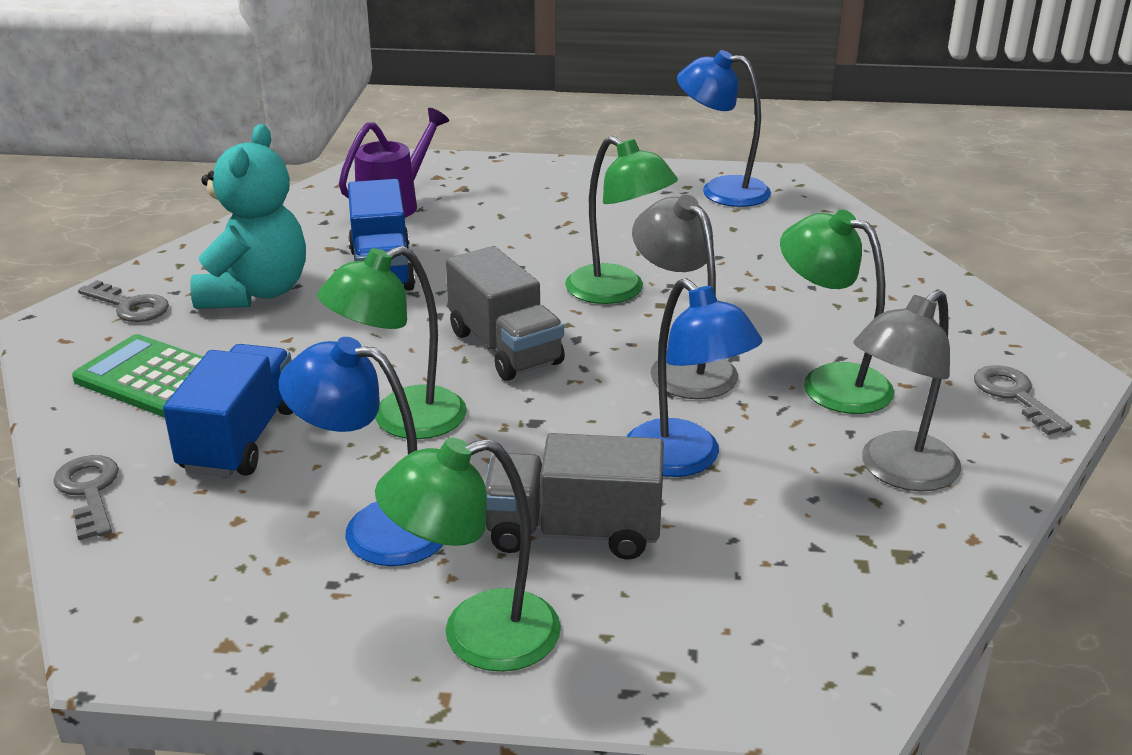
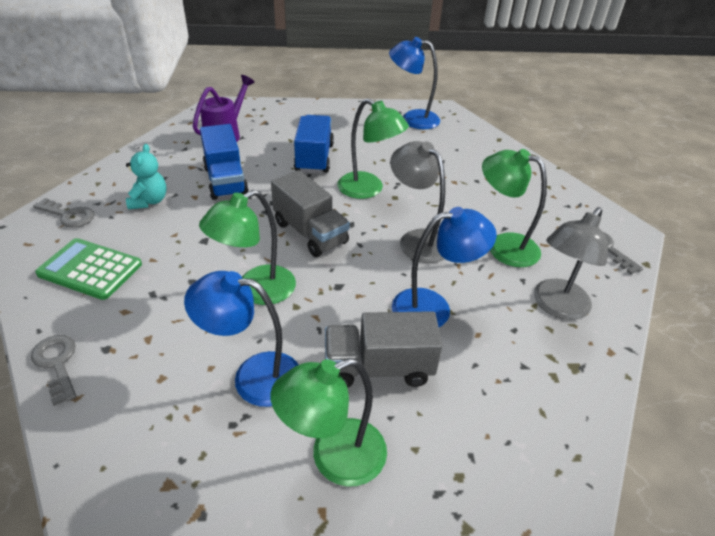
camera: 10 degrees left, 10 degrees up
(240, 439) = (154, 313): blue truck -> blue truck (314, 158)
(255, 292) = (149, 201): turquoise teddy bear -> turquoise teddy bear, size x0.57
(684, 460) = (433, 308): blue lamp -> blue lamp turned 60 degrees counterclockwise

